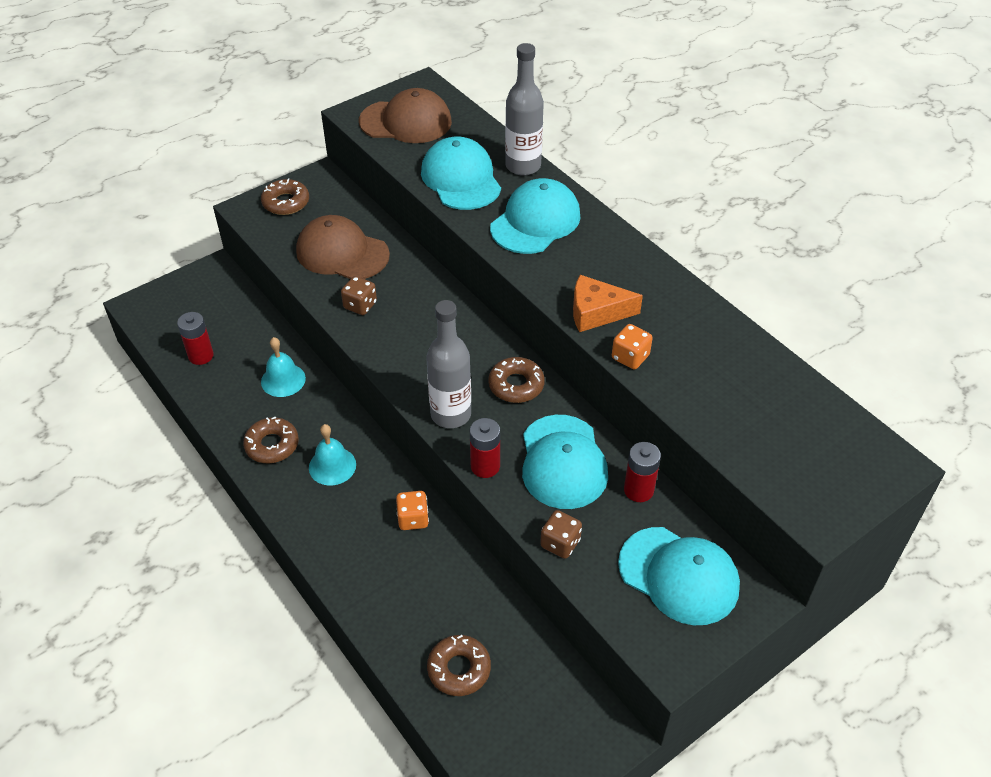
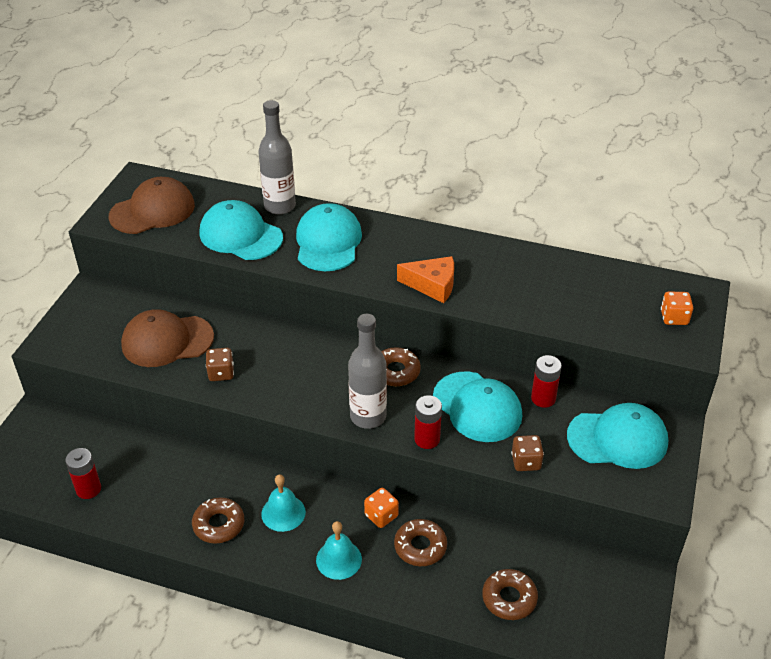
camera: 35 degrees left, 5 degrees down
(283, 380) = (181, 470): turquoise bell -> turquoise bell (339, 559)
(286, 202) = (78, 323): brown donut -> brown donut (420, 547)
(596, 312) = (432, 285): orange cheese -> orange cheese turned 135 degrees counterclockwise
(630, 357) = (483, 304): orange dice -> orange dice (674, 318)

